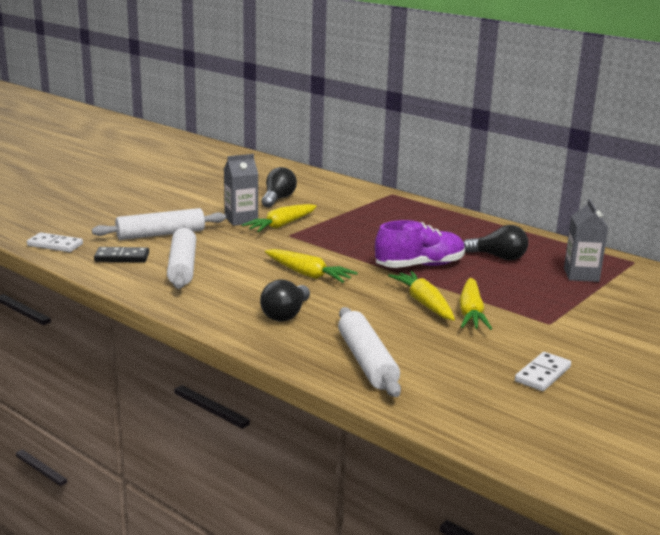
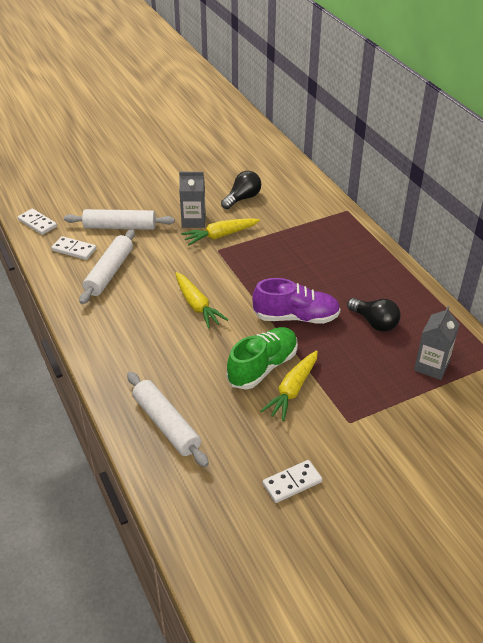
camera: 25 degrees right, 20 degrees up
(122, 257) = (74, 250): black domino -> white domino
(286, 314) = (146, 351): black light bulb -> none
(366, 361) = (166, 424): white rolling pin -> white rolling pin turned 45 degrees counterclockwise
(424, 303) = (263, 367): yellow carrot -> green shoe

